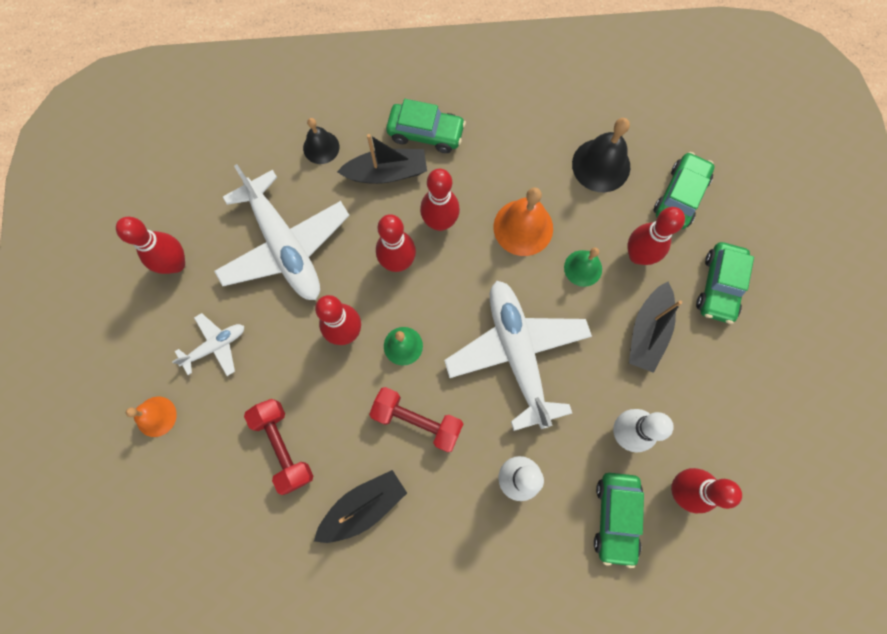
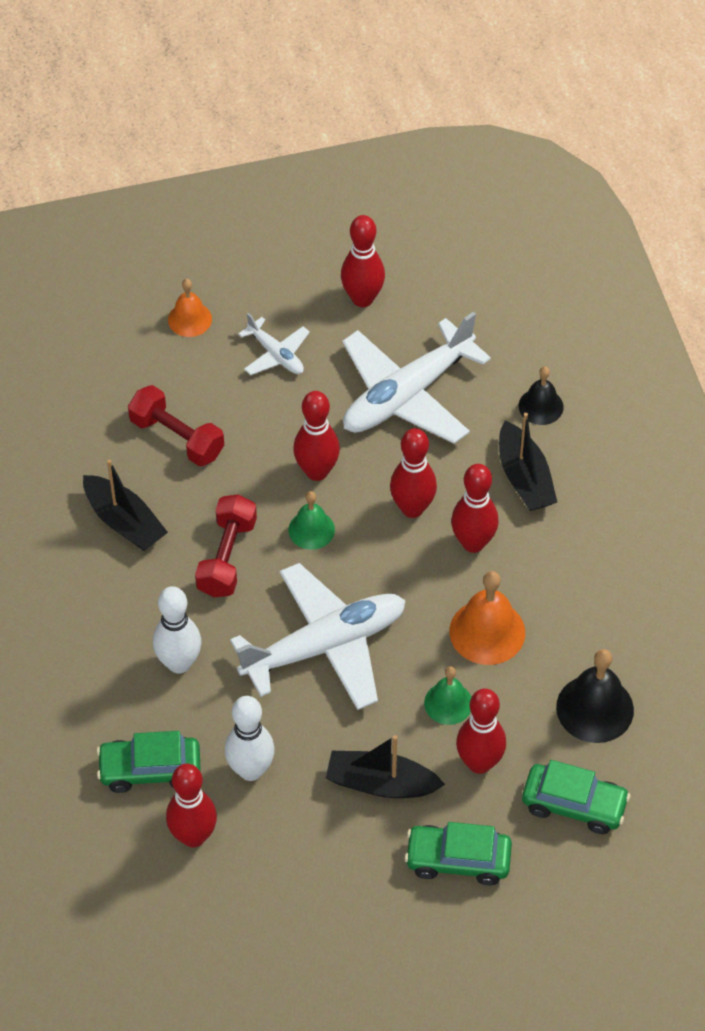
camera: 80 degrees right, 20 degrees down
(283, 446) = (177, 437): red dumbbell -> red dumbbell turned 75 degrees clockwise
(426, 133) = (588, 510): green car -> none

